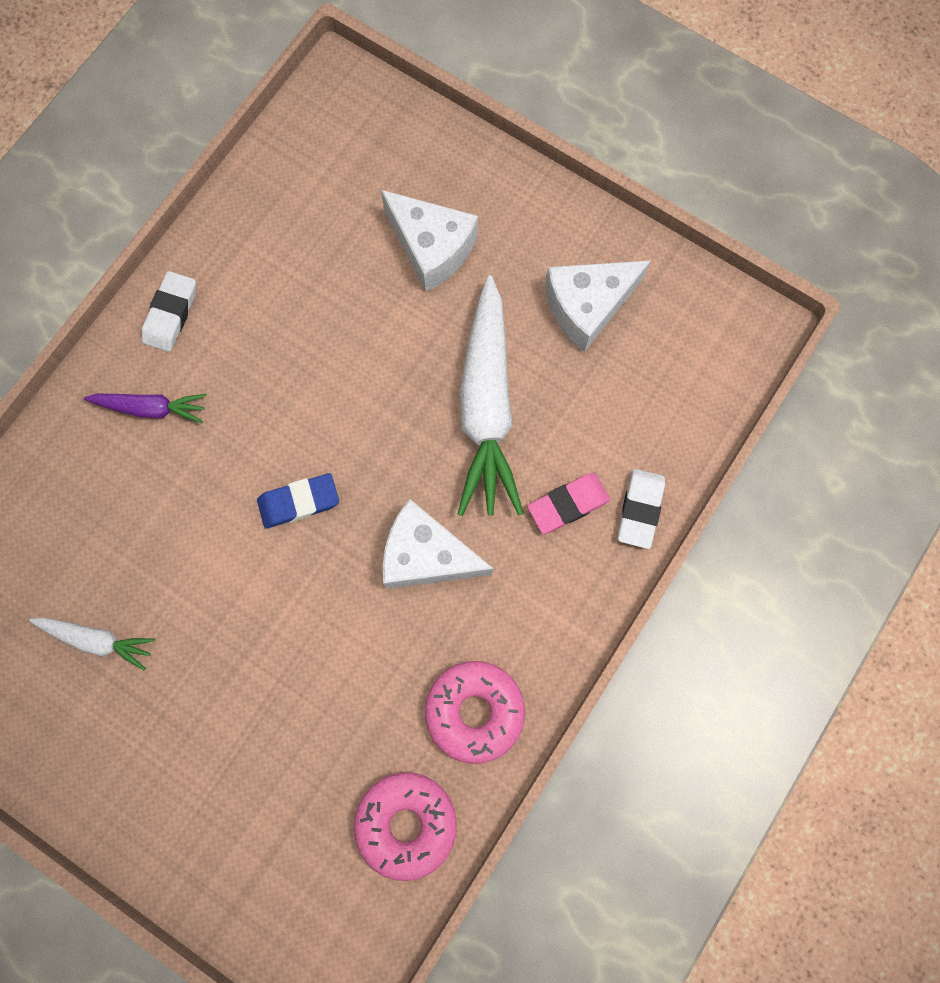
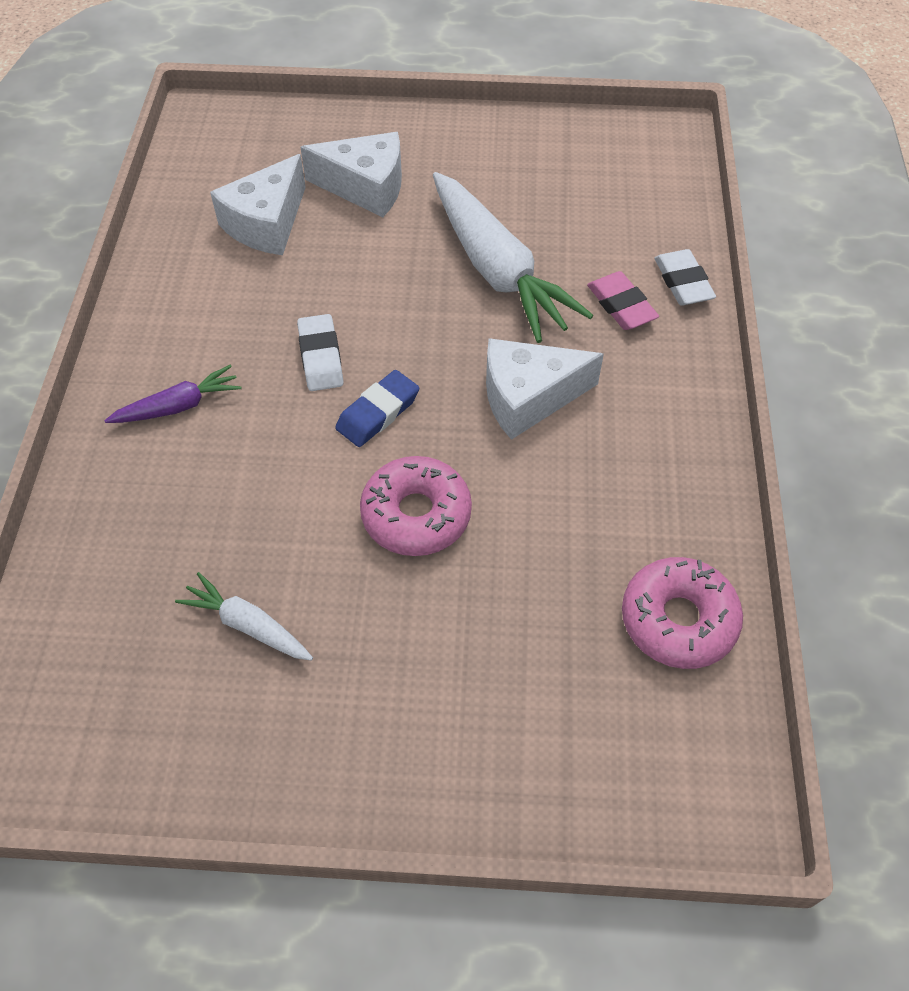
camera: 30 degrees left, 20 degrees down
(98, 640) = (247, 625): white carrot -> white carrot turned 135 degrees counterclockwise
(171, 314) = (151, 328): white eraser -> white eraser (320, 357)
(474, 711) = (666, 494): pink donut -> pink donut (416, 514)
(568, 504) = (621, 305): pink eraser -> pink eraser turned 60 degrees counterclockwise
(588, 307) = (528, 172): white cheese -> white cheese (267, 223)

